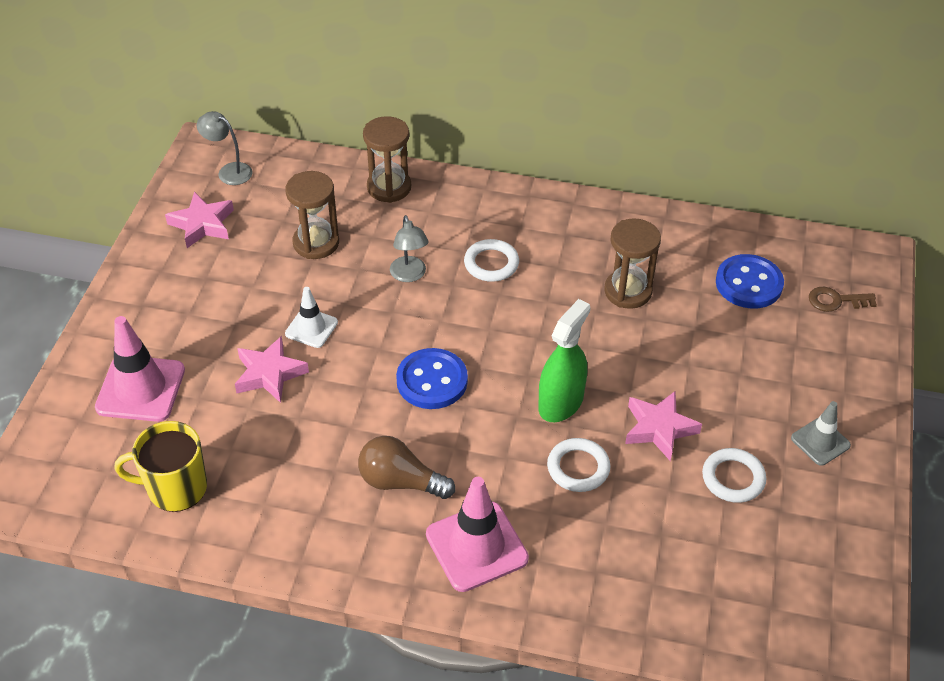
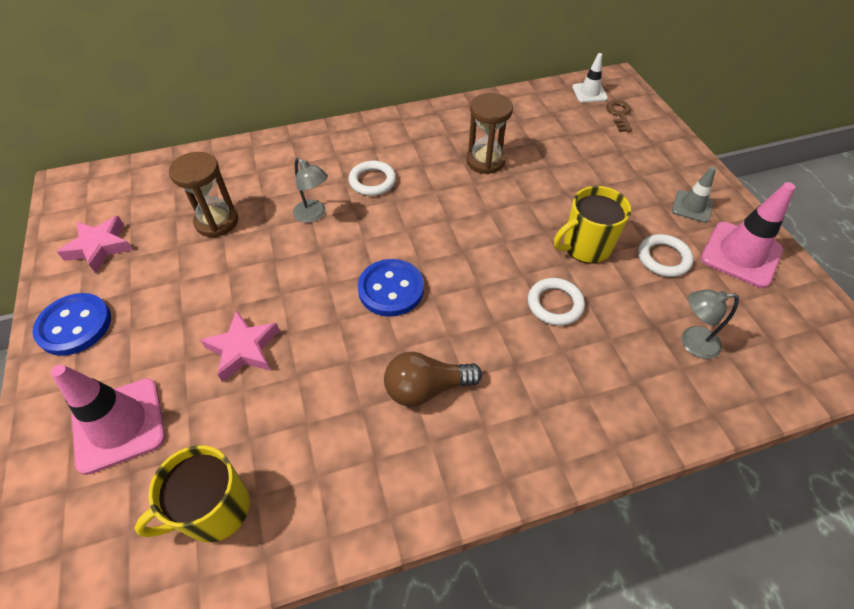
camera: 30 degrees left, 5 degrees up
(229, 171) = (101, 195): grey lamp -> grey lamp (692, 343)
(311, 328) = (257, 292): white traffic cone -> white traffic cone (589, 93)
(389, 187) = (252, 157): brown hourglass -> none
(476, 546) = (531, 412): pink traffic cone -> pink traffic cone (741, 254)
(561, 402) = (502, 260): green spray bottle -> none
(659, 428) = (586, 246): pink star -> yellow mug
(749, 283) = (558, 125): blue button -> blue button (75, 325)
(836, 301) = (619, 114): brown key -> brown key turned 120 degrees clockwise

